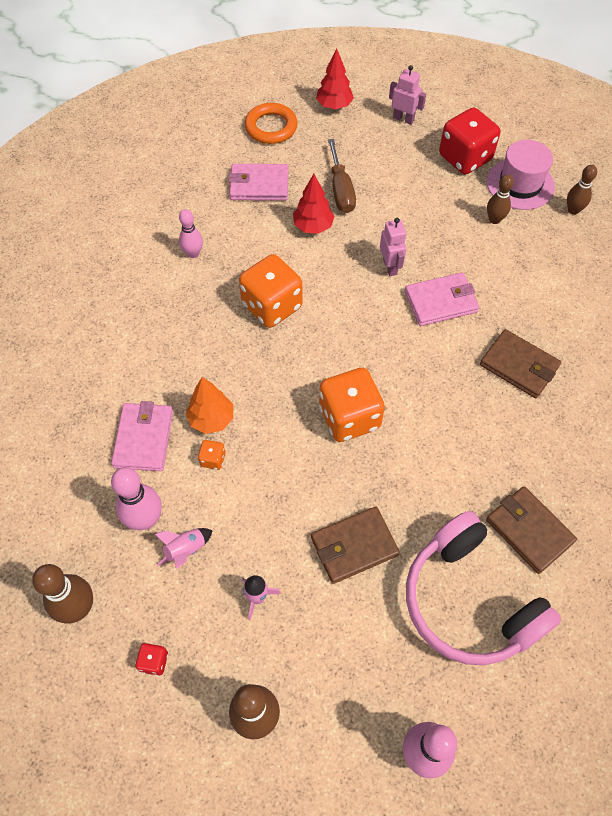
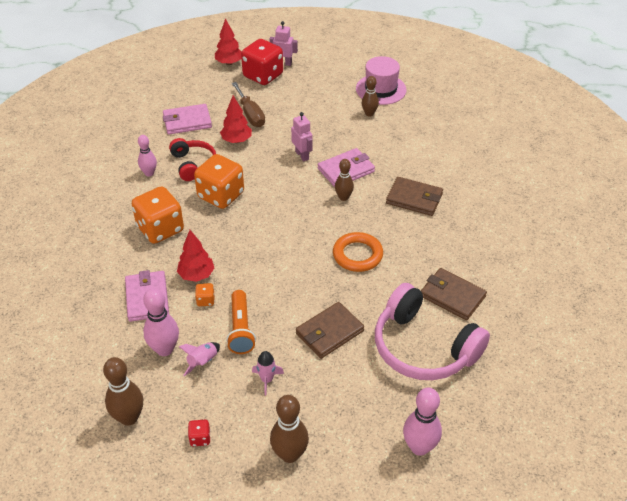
camera: 15 degrees left, 15 degrees down
(211, 419) = (196, 275): orange tree -> red tree
(244, 513) = (241, 329): none -> orange flashlight
(249, 251) = (193, 164): none -> red headphones
(271, 127) = (185, 84): orange ring -> orange ring (357, 255)
(349, 417) = (301, 254): orange dice -> orange dice (160, 229)
(465, 158) = (336, 80): red dice -> red dice (263, 76)
(573, 210) = (423, 99): brown bowling pin -> brown bowling pin (343, 197)

